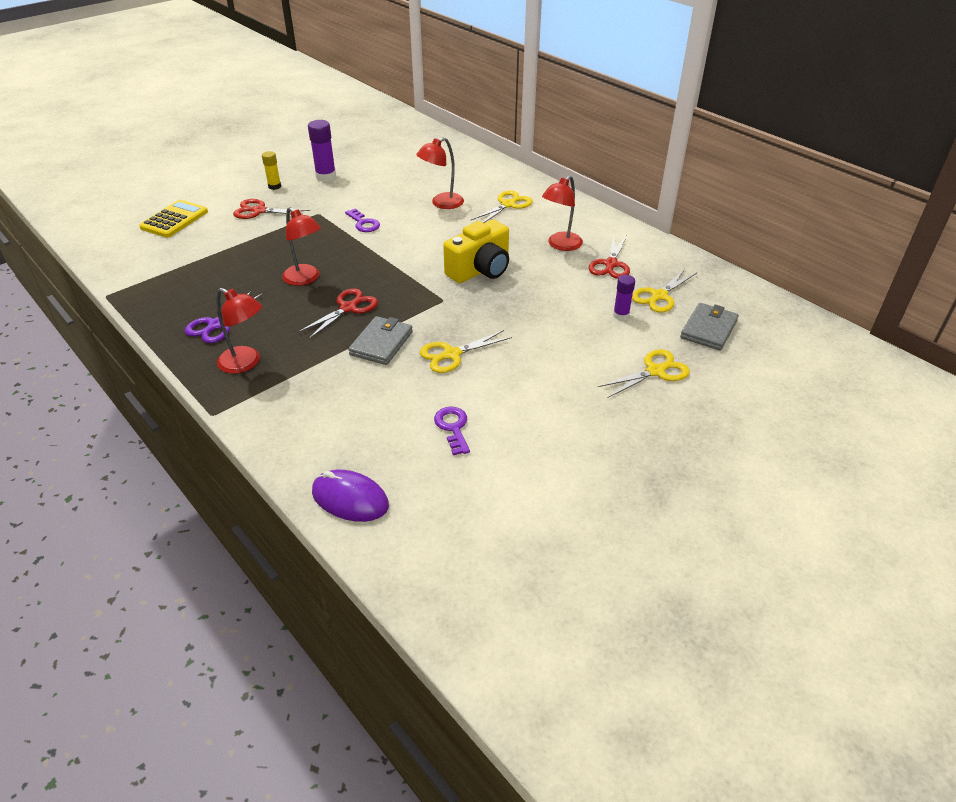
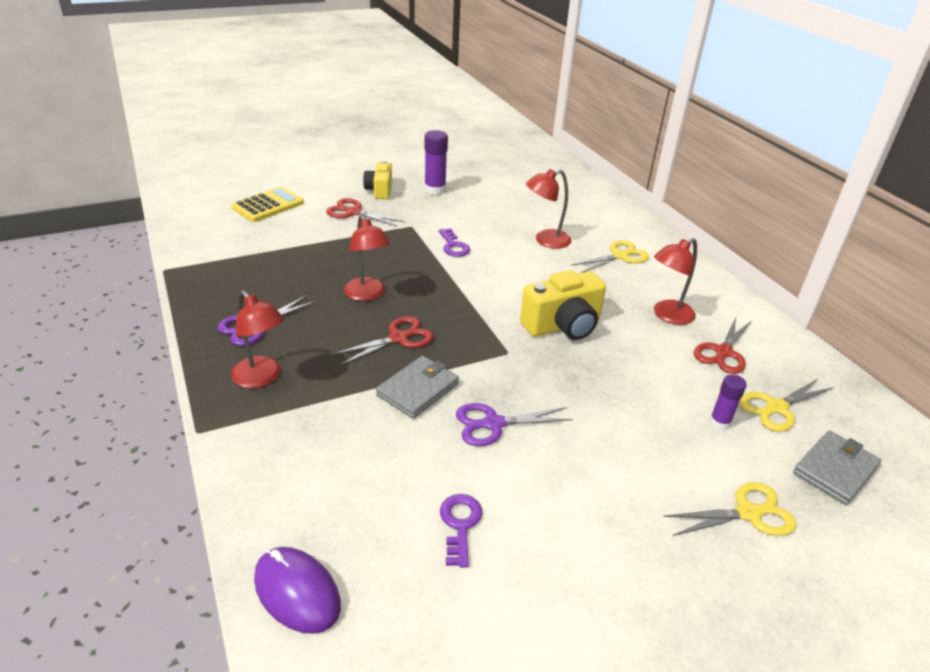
camera: 15 degrees right, 5 degrees down
(274, 186) = (379, 190): yellow glue stick -> yellow camera
(451, 355) = (492, 424): yellow scissors -> purple scissors

